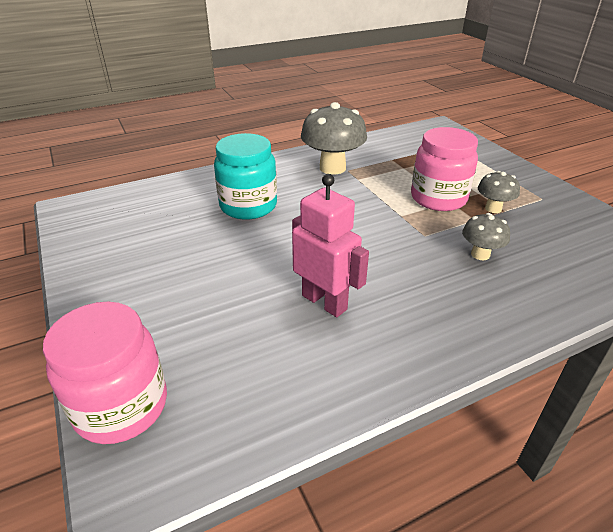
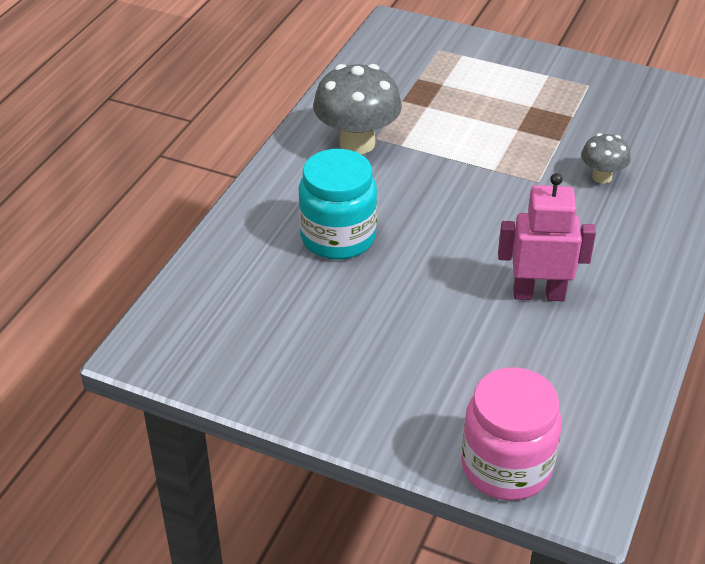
camera: 40 degrees left, 5 degrees up
(438, 198) = (503, 131): pink jar -> none
(493, 208) = (561, 119): grey mushroom -> none

